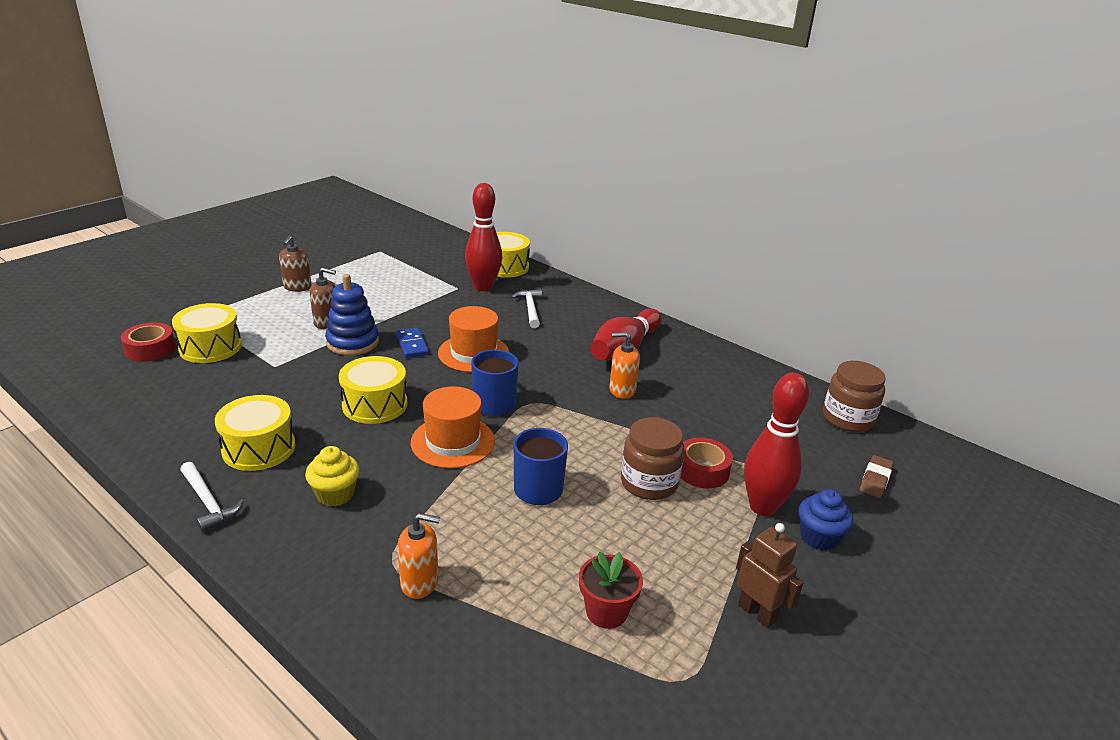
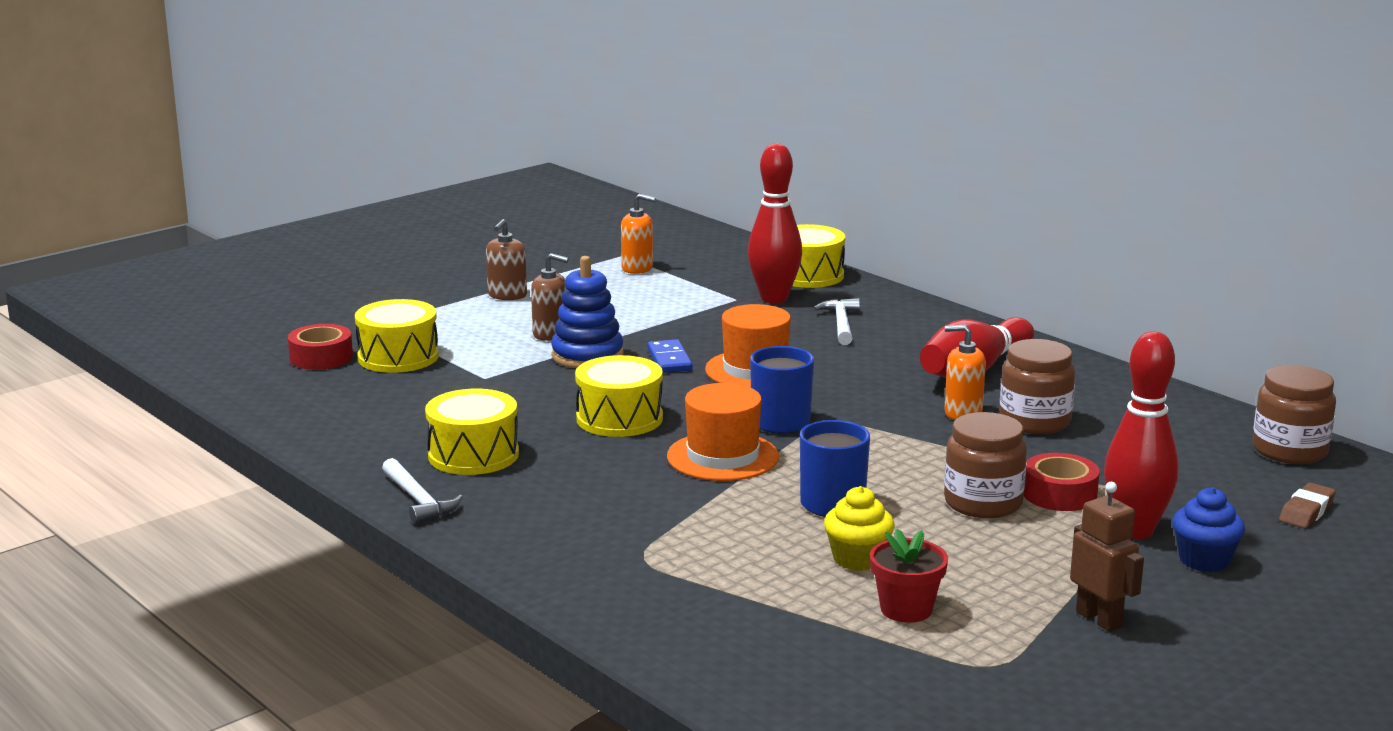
camera: 10 degrees right, 10 degrees down
(335, 494) = (572, 499): yellow cupcake -> yellow cupcake (857, 559)
(419, 582) = (677, 576): orange soap dispenser -> orange soap dispenser (637, 268)
(672, 397) = (1034, 422): none -> brown jar

